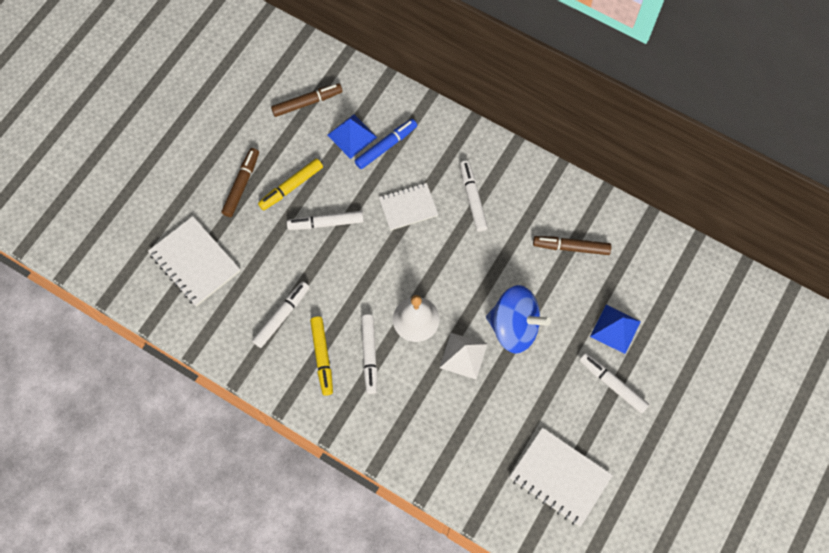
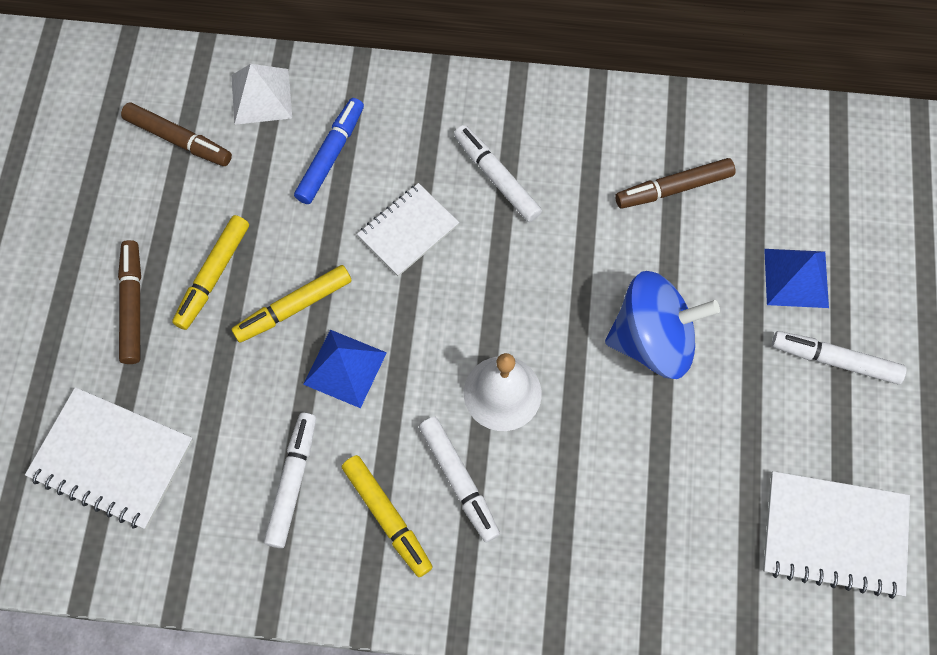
camera: 25 degrees left, 0 degrees up
(307, 102) = (179, 139): brown marker -> brown marker turned 75 degrees clockwise
(326, 223) = (294, 307): white marker -> yellow marker
(352, 136) = (271, 161): blue pyramid -> blue pyramid (345, 368)
(463, 355) = (600, 416): white pyramid -> white pyramid (261, 96)

